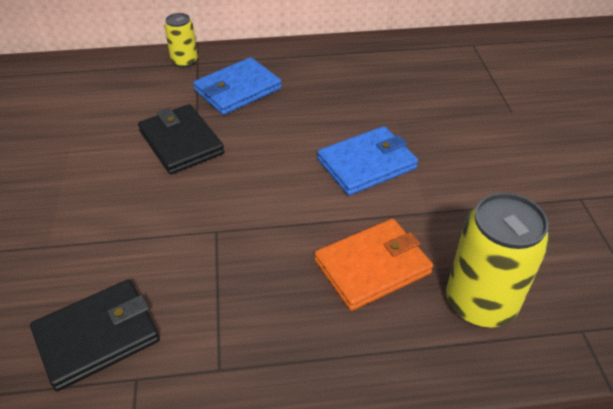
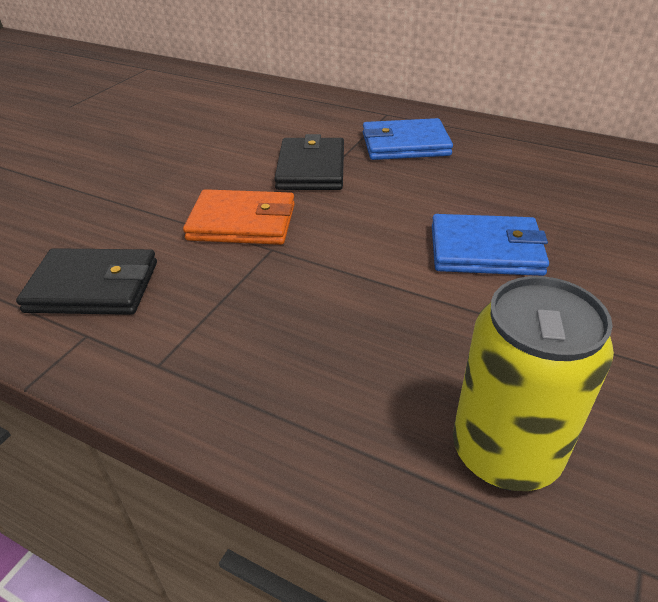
camera: 35 degrees right, 5 degrees down
(184, 61) = (375, 110): yellow can -> none
(372, 266) = (400, 348): orange wallet -> orange wallet (242, 222)

